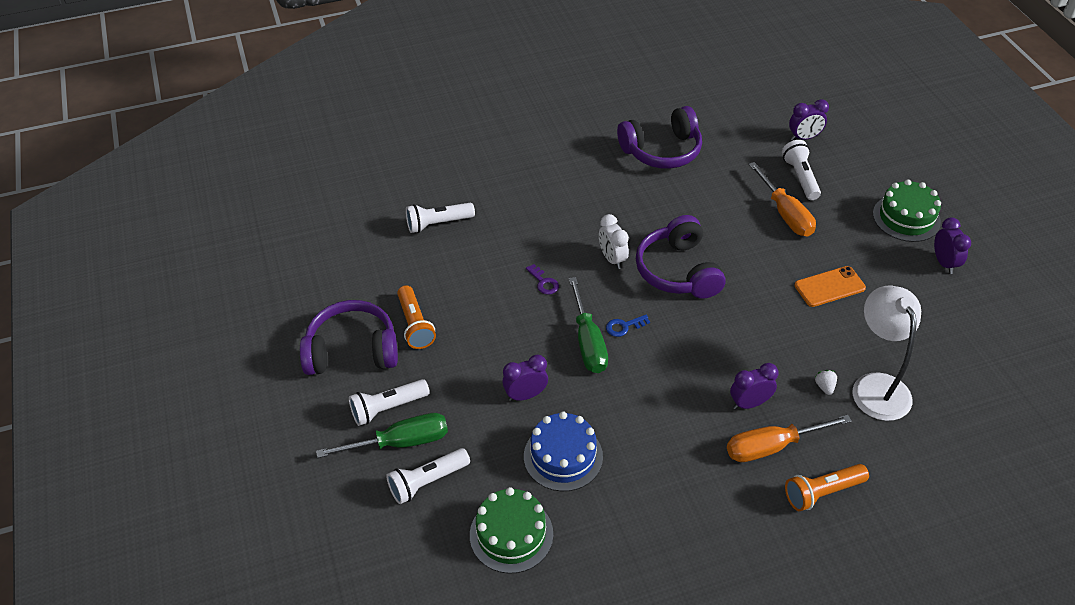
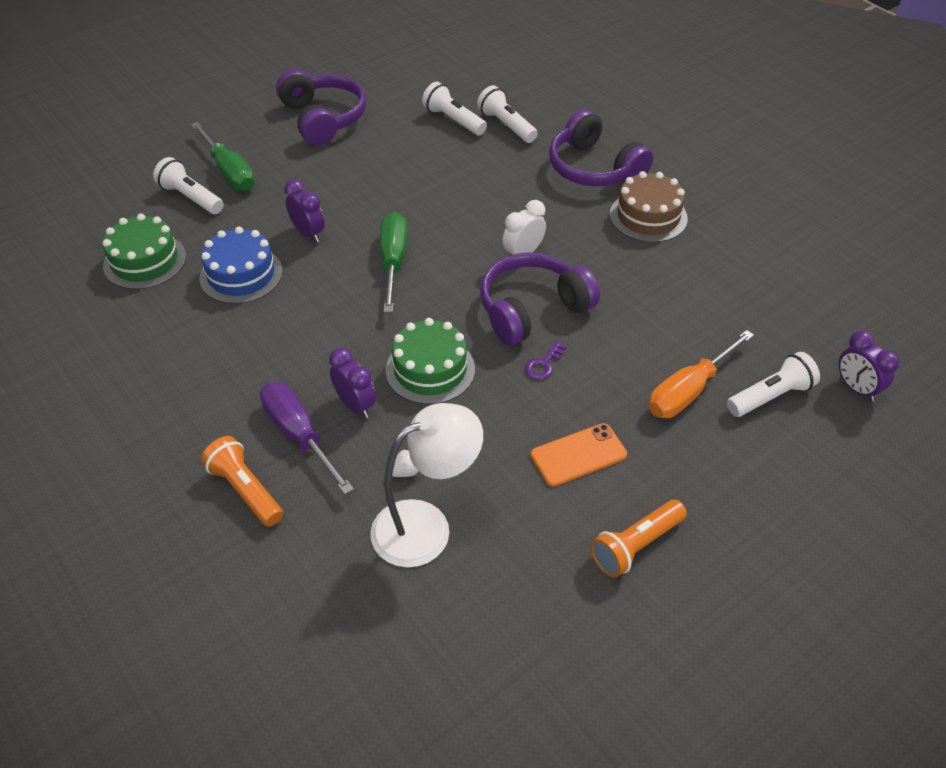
camera: 70 degrees right, 0 degrees up
(388, 408) = (265, 155): white flashlight -> white flashlight (453, 120)
(415, 325) = (368, 145): orange flashlight -> orange flashlight (636, 546)
(543, 282) = (462, 212): purple key -> purple key (543, 364)
(588, 342) = (393, 261): green screwdriver -> green screwdriver turned 120 degrees clockwise
(598, 176) = (648, 216): none -> brown cake
(624, 326) = (427, 283): blue key -> none
(662, 151) = (728, 258): purple headphones -> purple headphones (594, 168)
(771, 447) = (298, 434): orange screwdriver -> purple screwdriver
(829, 287) = (578, 455): orange phone -> orange phone turned 75 degrees counterclockwise
(906, 218) = (765, 527): green cake -> green cake (430, 369)
(944, 263) = (695, 584): purple clock -> none

